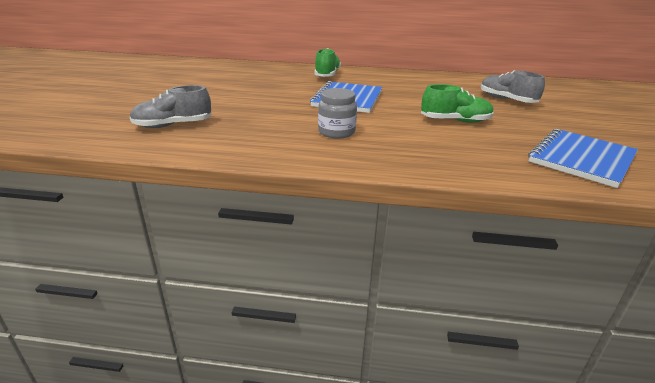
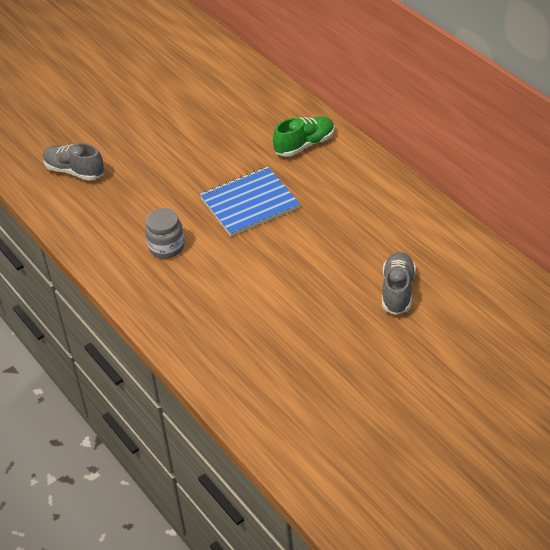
camera: 50 degrees right, 15 degrees up
(455, 121) = (281, 290): green shoe -> none
(581, 159) = (281, 391): blue notebook -> none

